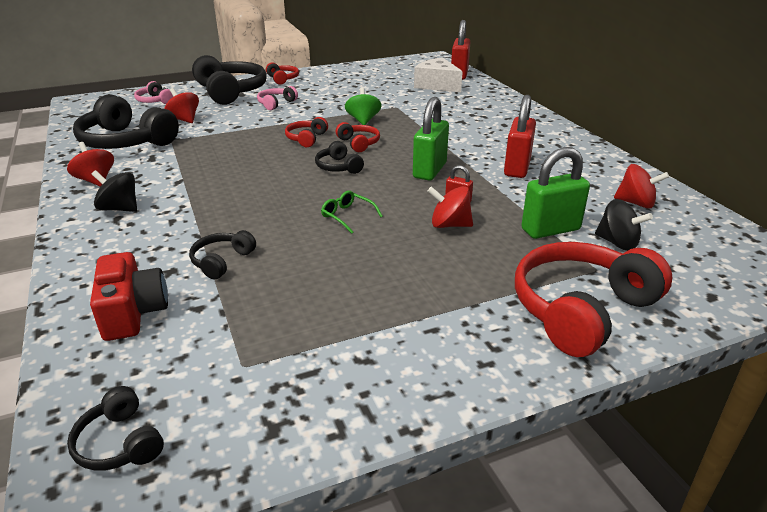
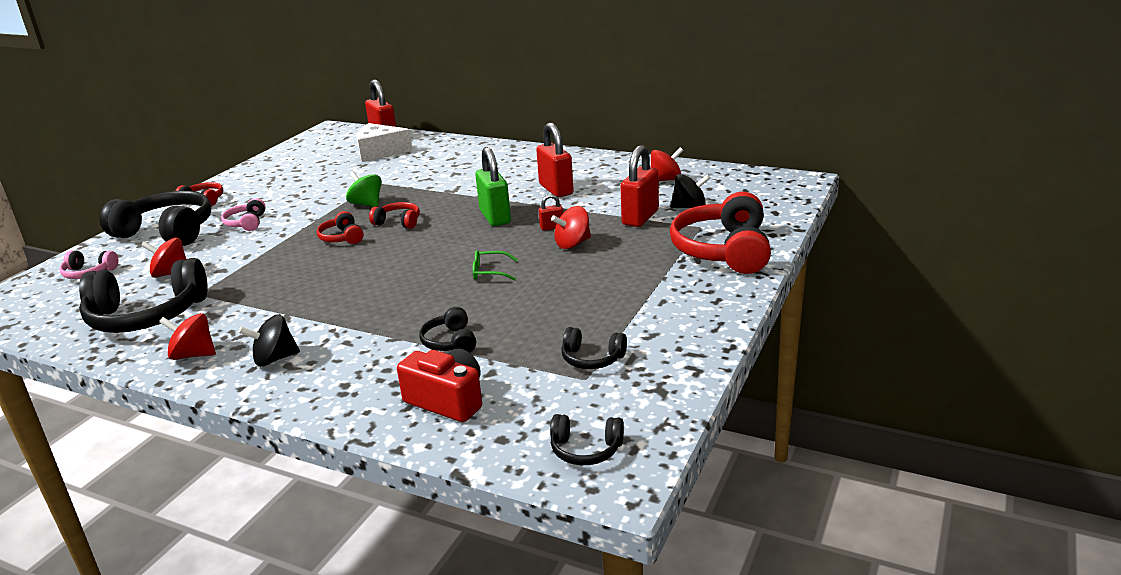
camera: 40 degrees left, 5 degrees down
(338, 167) = (415, 245): black headphones -> black headphones (592, 359)
(550, 229) = (640, 217): green padlock -> red padlock

